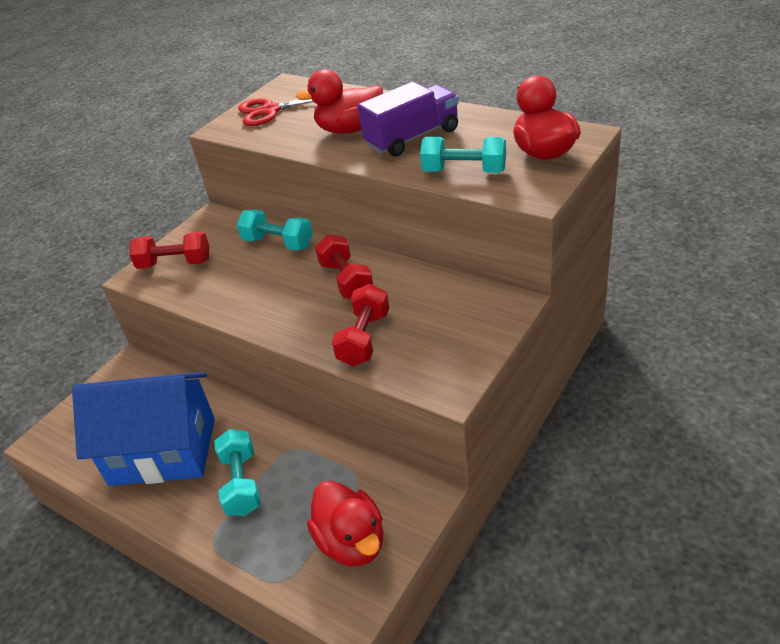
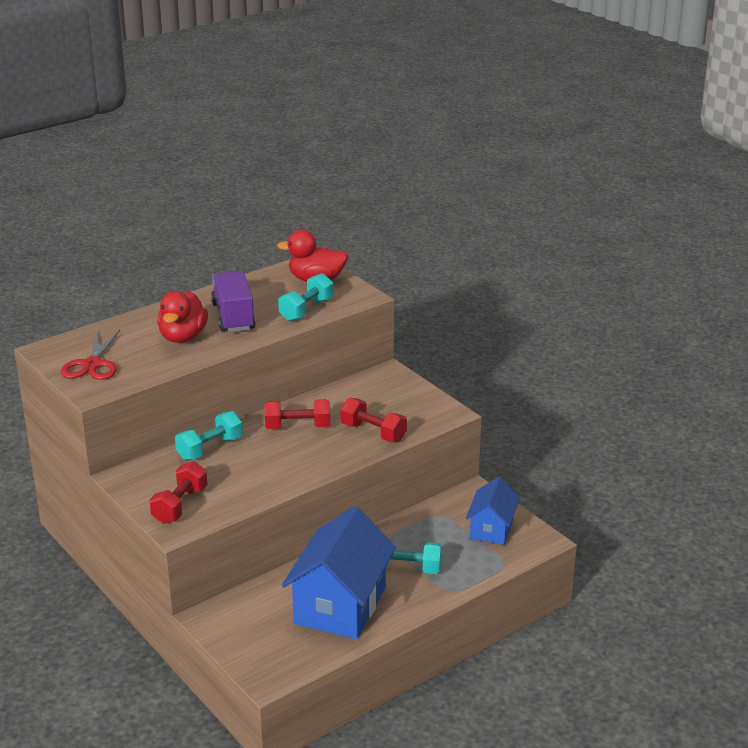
camera: 75 degrees left, 10 degrees down
(352, 542) = (491, 529): red duck -> blue house

